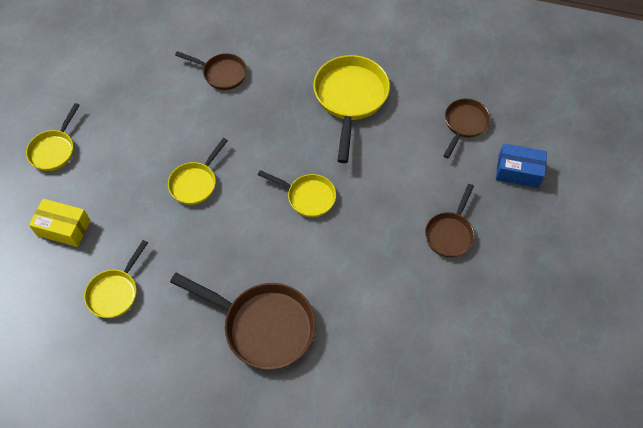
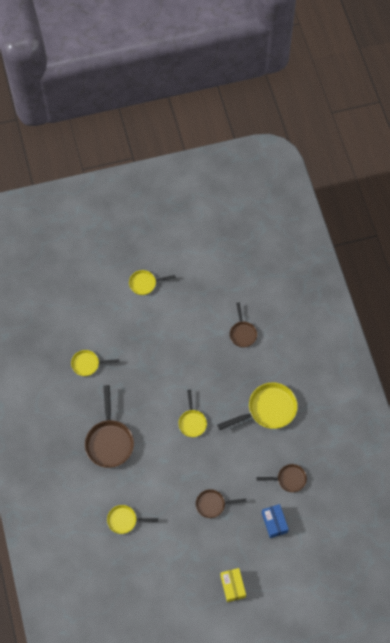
camera: 60 degrees right, 5 degrees up
(63, 228) = (106, 318): yellow box -> yellow box (233, 586)
(195, 183) = (167, 363): yellow pan -> yellow pan (125, 520)

